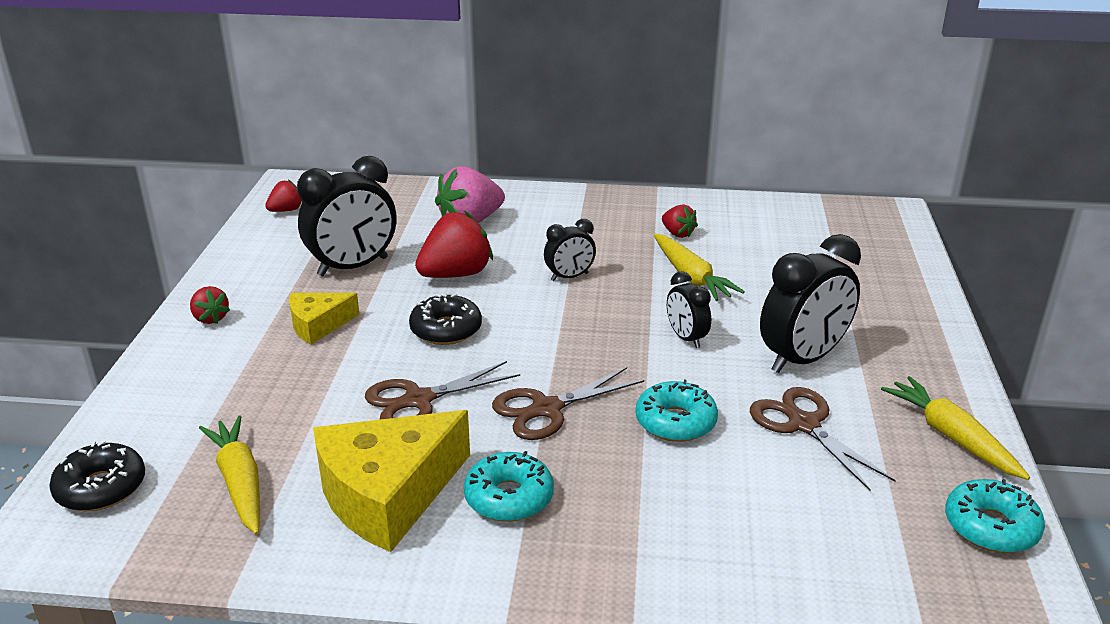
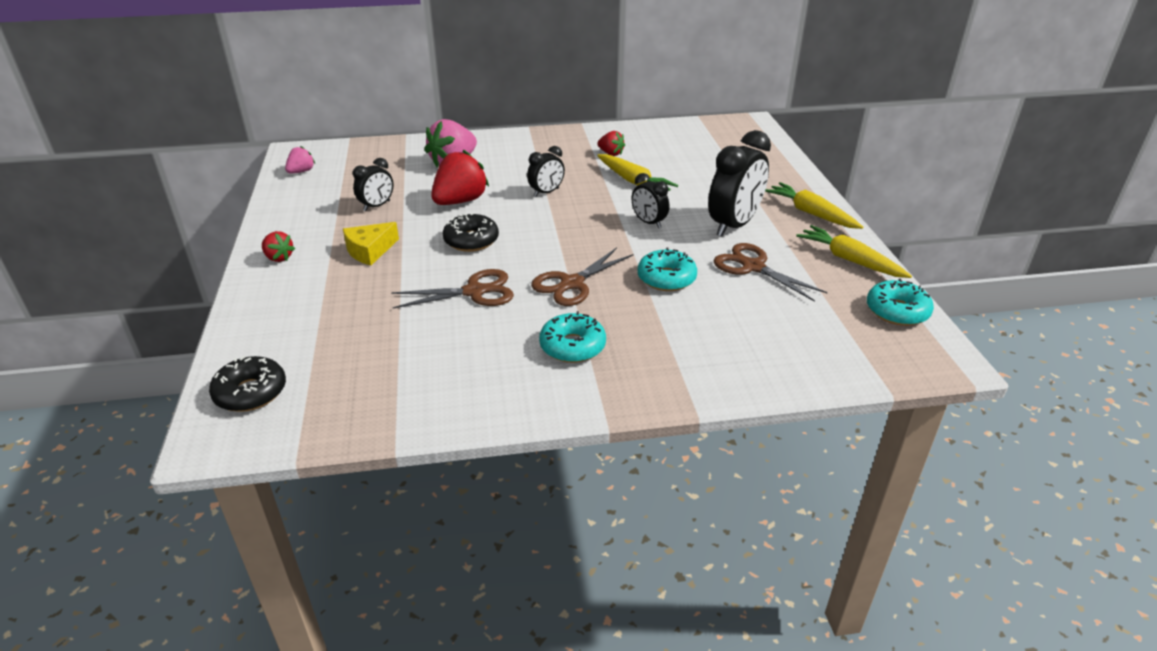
camera: 15 degrees left, 5 degrees up
(240, 483) = (363, 370): yellow carrot -> yellow carrot (811, 213)
(286, 210) = (301, 171): red strawberry -> pink strawberry
(353, 267) = (377, 206): black clock -> black clock, size x0.54
(388, 494) = (482, 359): yellow cheese -> none
(419, 400) = (474, 292): brown scissors -> brown scissors turned 150 degrees counterclockwise

